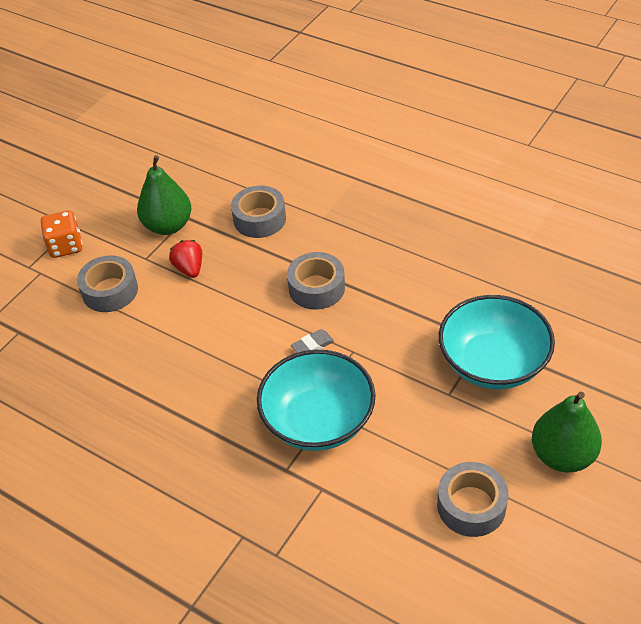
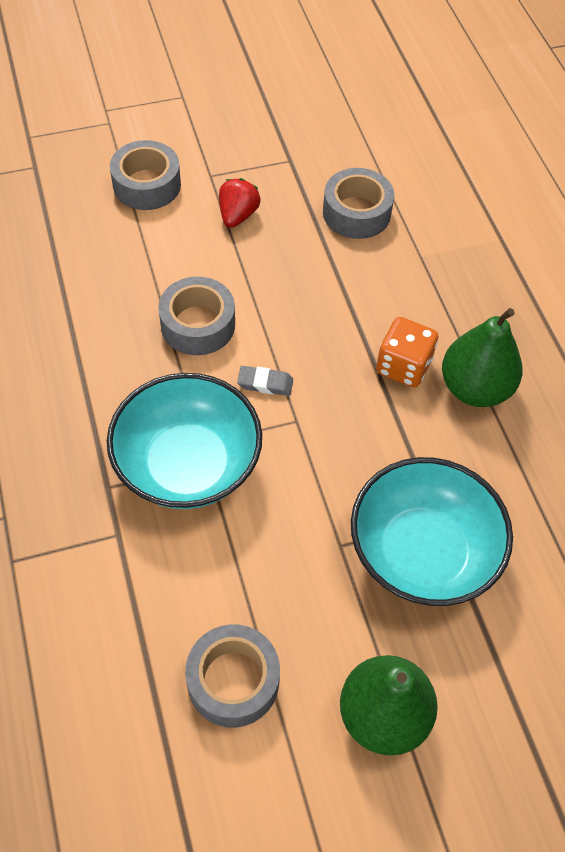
camera: 35 degrees right, 10 degrees up
(66, 246) = (156, 112): orange dice -> orange dice (403, 366)
(168, 226) = (264, 157): green pear -> green pear (475, 388)
(316, 288) = (333, 327): grey tape -> grey tape (198, 324)

